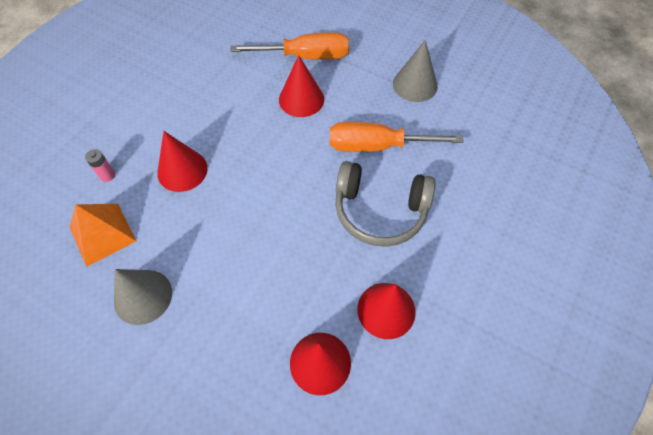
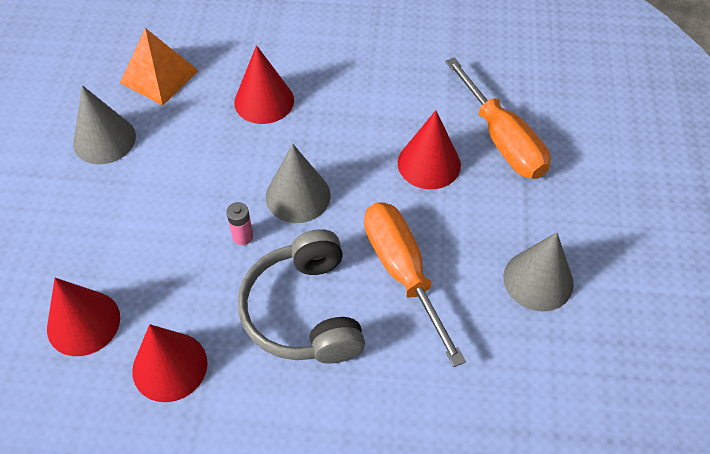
camera: 65 degrees right, 5 degrees down
(107, 175) = (227, 47): pink battery -> pink battery (242, 236)
(283, 180) = (298, 196): none -> grey cone

